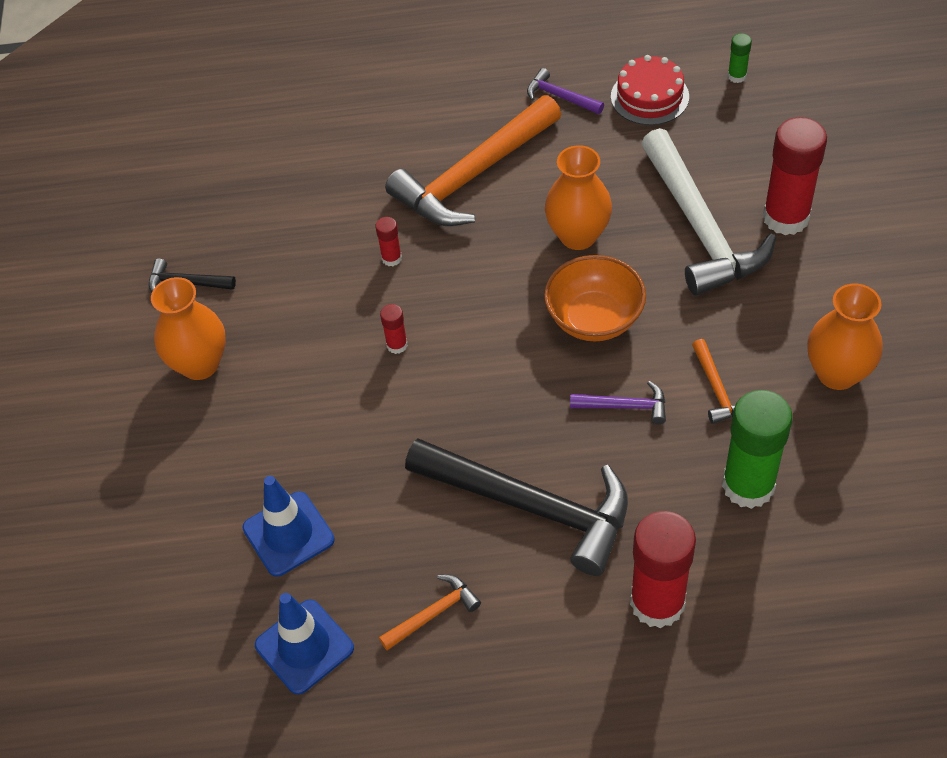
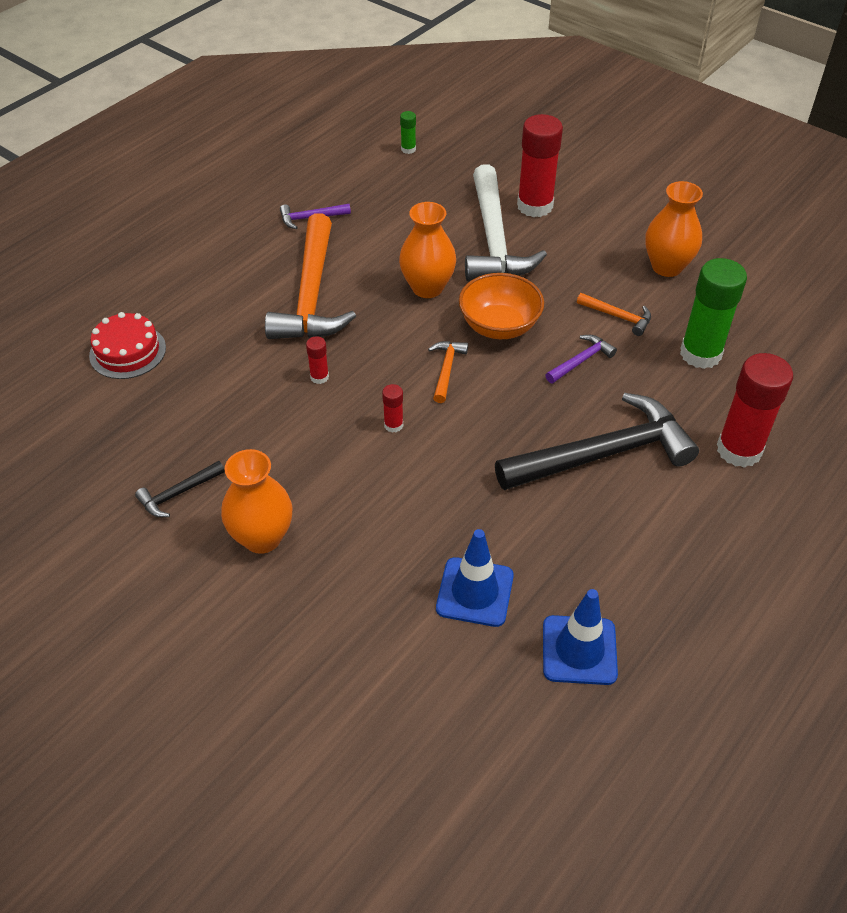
camera: 50 degrees left, 5 degrees down
(433, 614) = (630, 560): orange hammer -> orange hammer (446, 370)
(649, 97) = (369, 187): red cake -> red cake (127, 351)
(699, 227) = (494, 239): white hammer -> white hammer turned 60 degrees clockwise

